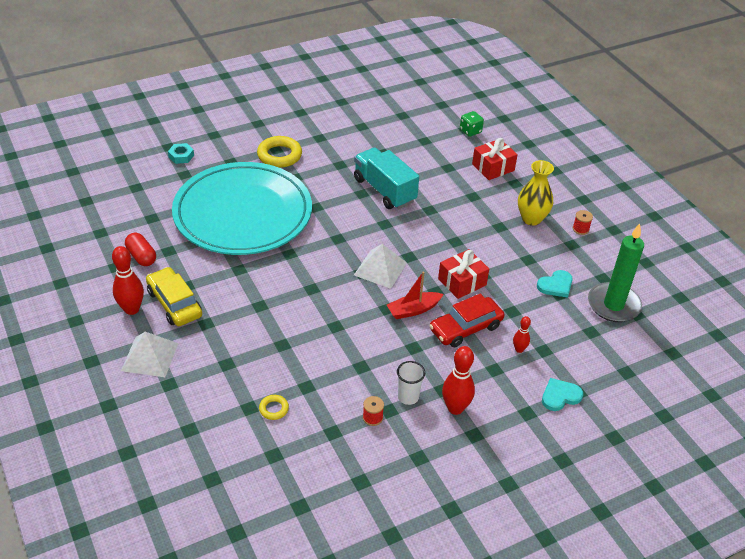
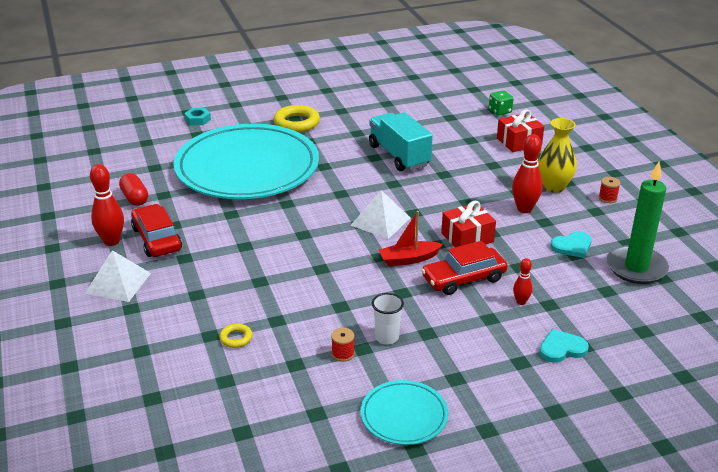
camera: 10 degrees right, 10 degrees down
(174, 303) = (157, 239): yellow car -> red car
(436, 477) = (404, 416): none -> turquoise plate
(455, 408) = (438, 351): red bowling pin -> red bowling pin (524, 209)

